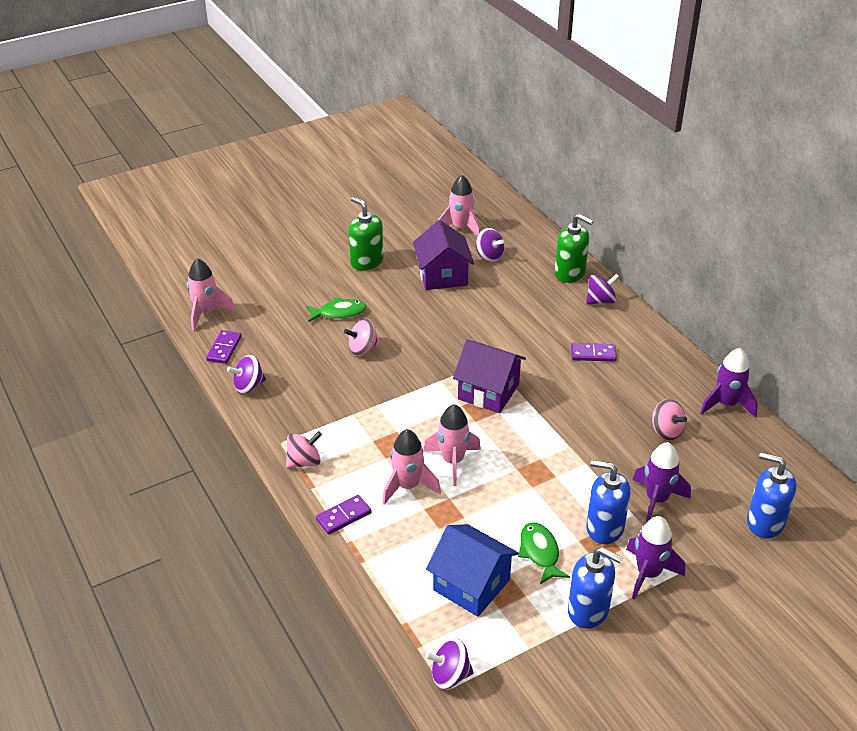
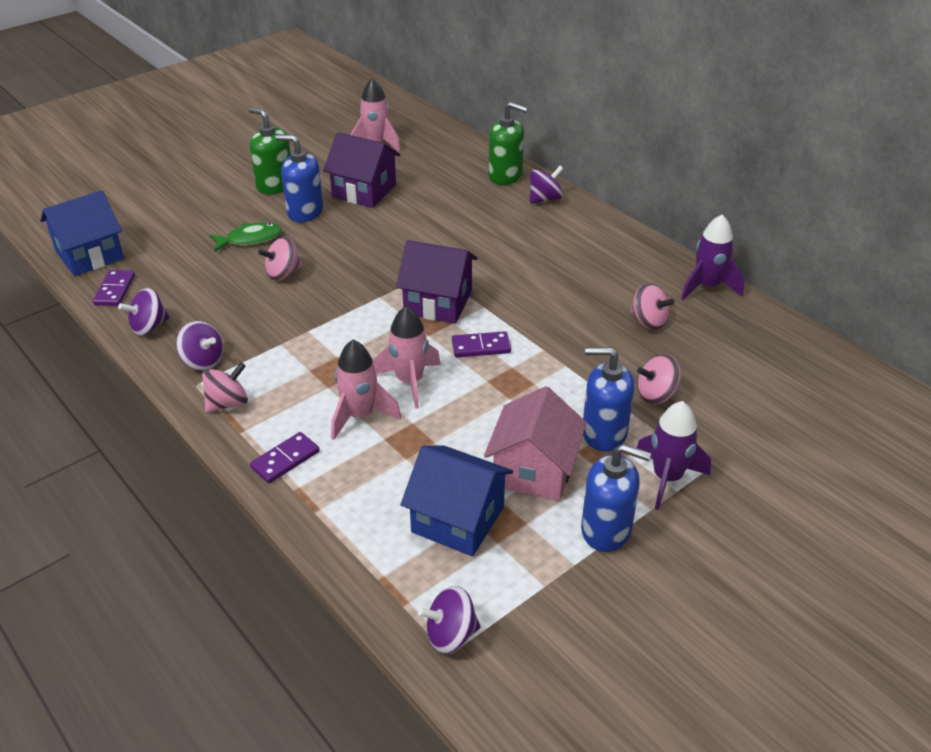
camera: 10 degrees left, 0 degrees up
(206, 313) = (89, 255): pink rocket -> blue house
(442, 275) = (364, 191): purple house -> purple house turned 45 degrees counterclockwise
(489, 256) = (413, 168): purple spinning top -> purple spinning top (203, 361)
(540, 552) = (534, 471): green fish -> pink house
(593, 354) = (548, 252): purple domino -> purple domino (481, 347)
(656, 499) = (656, 395): purple rocket -> pink spinning top
(765, 522) = (784, 404): blue soap dispenser -> blue soap dispenser (305, 212)

